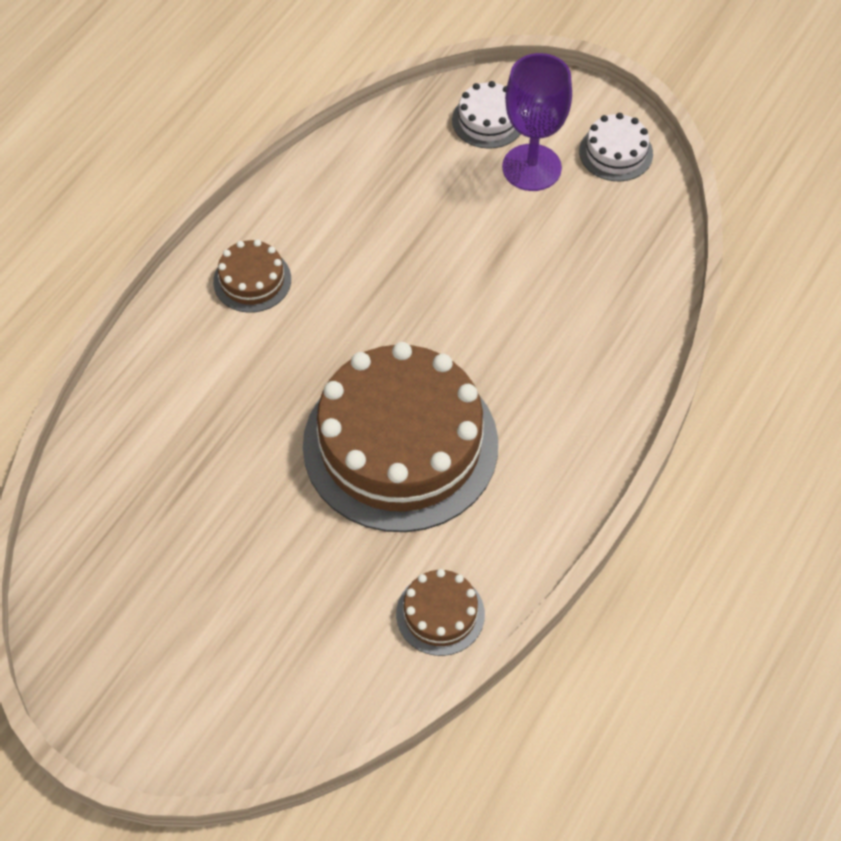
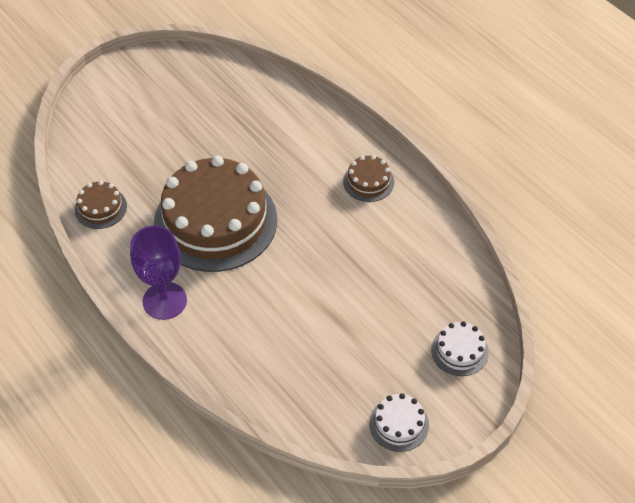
camera: 110 degrees right, 5 degrees down
(531, 168) = (404, 363): purple goblet -> purple goblet (164, 301)

